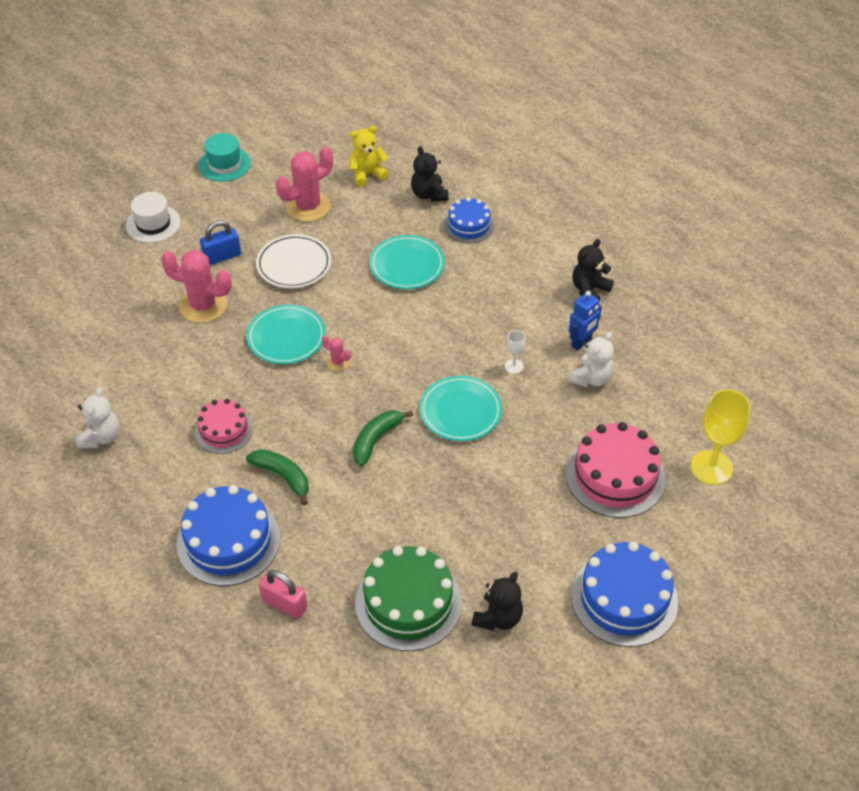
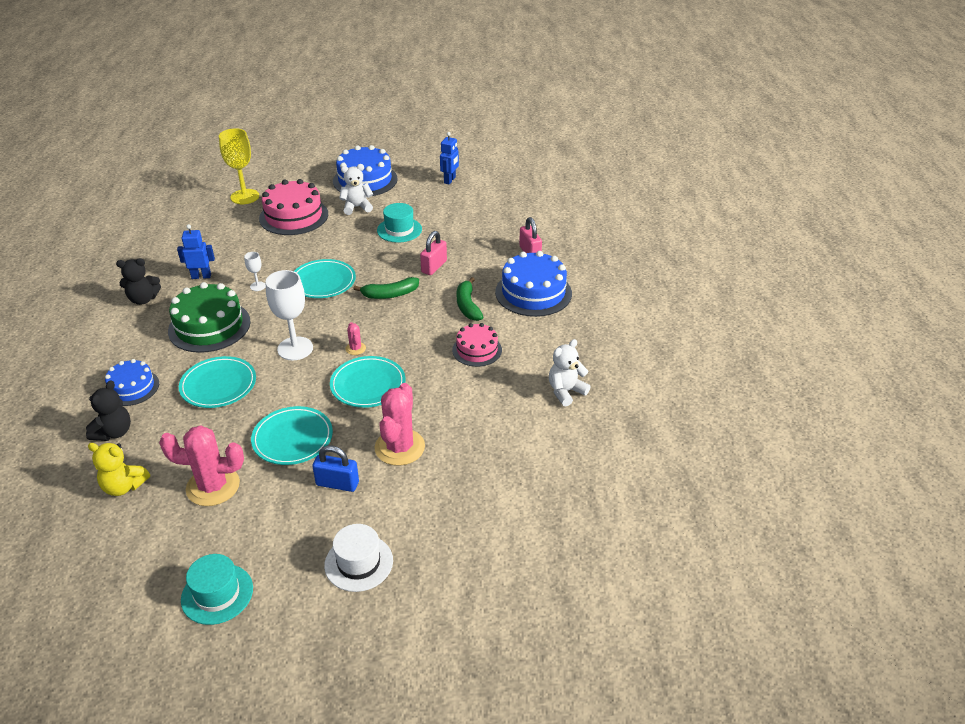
camera: 140 degrees left, 10 degrees down
(203, 305) = (399, 447): pink cactus -> pink cactus turned 45 degrees clockwise
(294, 264) = (292, 438): white plate -> turquoise plate
(372, 506) = (434, 267): none -> pink padlock
(390, 330) = (295, 348): none -> white goblet
(408, 603) = (466, 224): green cake -> green cake (209, 326)
(474, 537) = (399, 230): none -> turquoise hat
(498, 618) = (430, 200): black teddy bear -> none
(520, 681) = (450, 180): none -> blue robot
(591, 378) = (229, 258): white teddy bear -> white teddy bear (357, 207)

